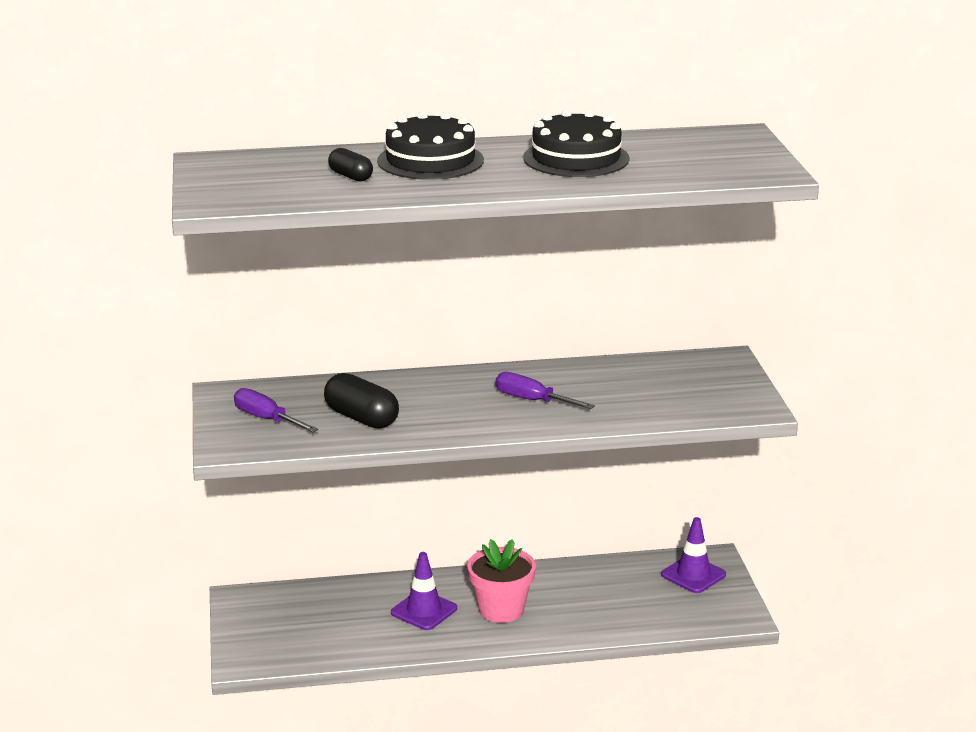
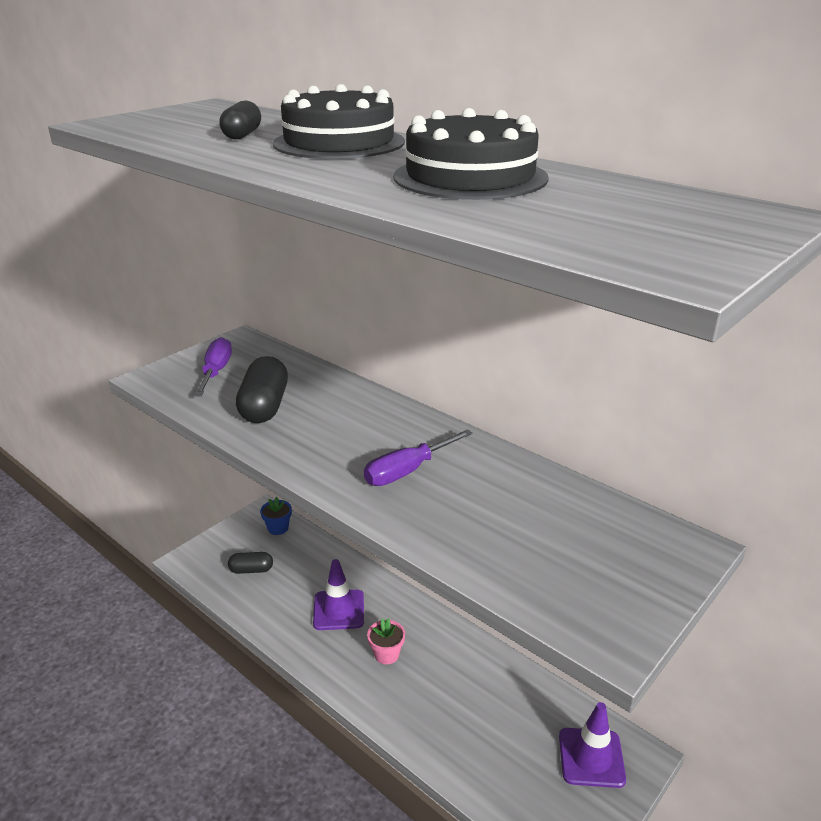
camera: 50 degrees right, 5 degrees up
(273, 599) = (278, 528): none -> blue flower pot
(309, 633) = (251, 570): none -> black capsule
(501, 610) = (386, 654): pink flower pot -> pink flower pot, size x0.53
(533, 400) = (408, 471): purple screwdriver -> purple screwdriver turned 120 degrees counterclockwise

